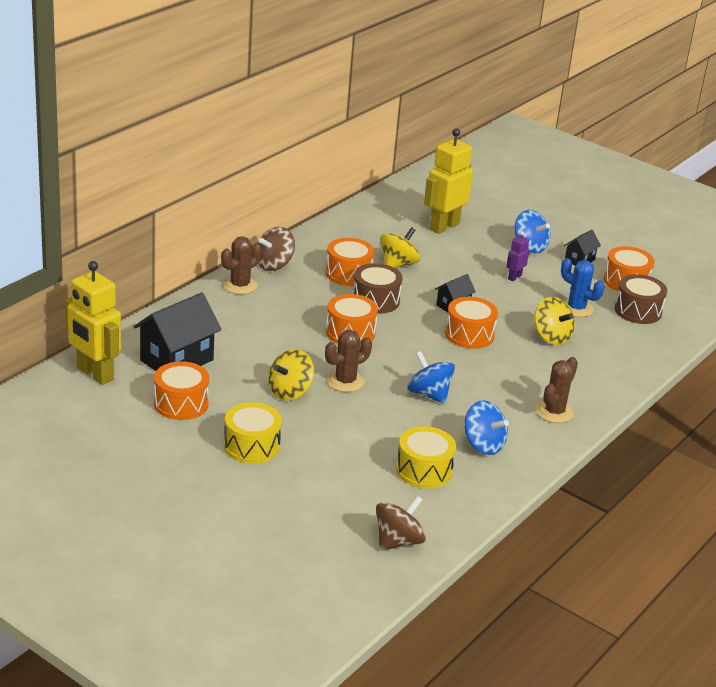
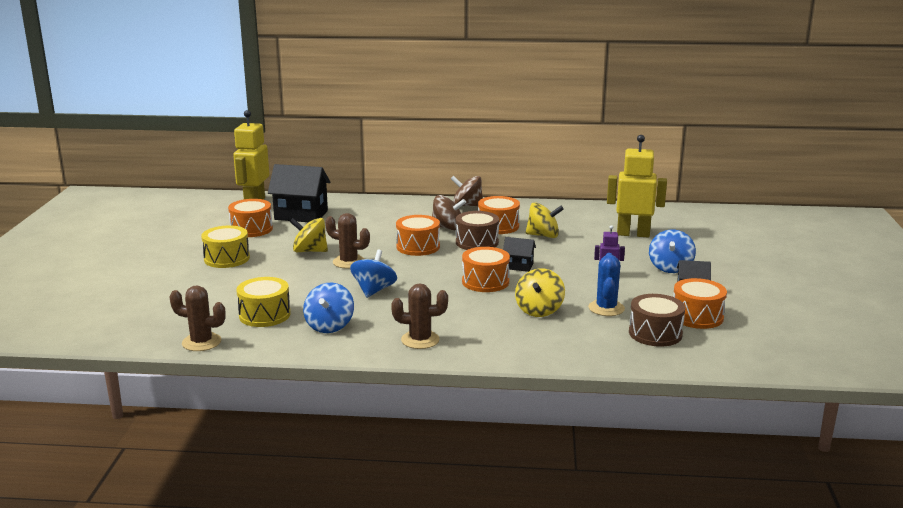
camera: 60 degrees right, 10 degrees down
(240, 285) = (422, 205): brown cactus -> brown cactus (201, 342)
(398, 541) = (159, 330): brown spinning top -> brown spinning top (448, 228)

